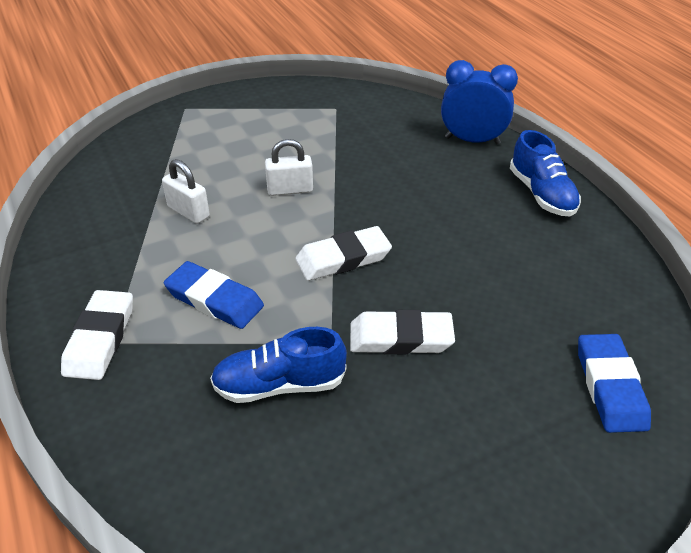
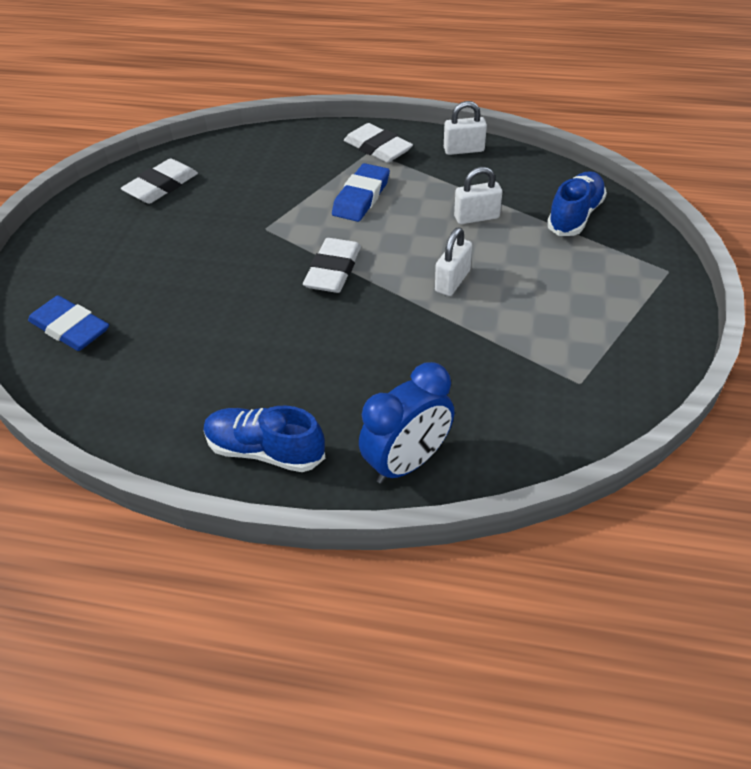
camera: 130 degrees right, 5 degrees up
(64, 268) = (464, 150): none -> white padlock
(214, 300) = (361, 197): blue eraser -> blue eraser turned 45 degrees counterclockwise
(279, 385) = (260, 196): blue shoe -> blue shoe (575, 216)
(401, 338) = (229, 259): white eraser -> white eraser (161, 186)

